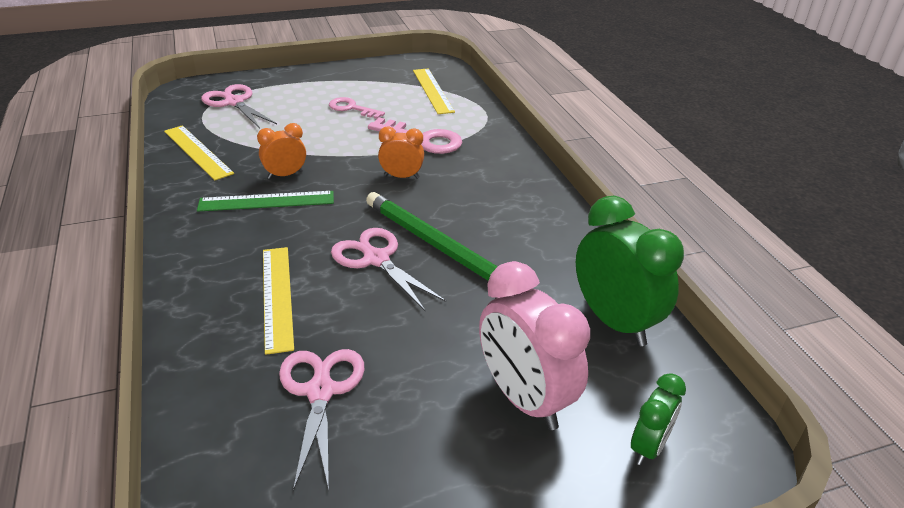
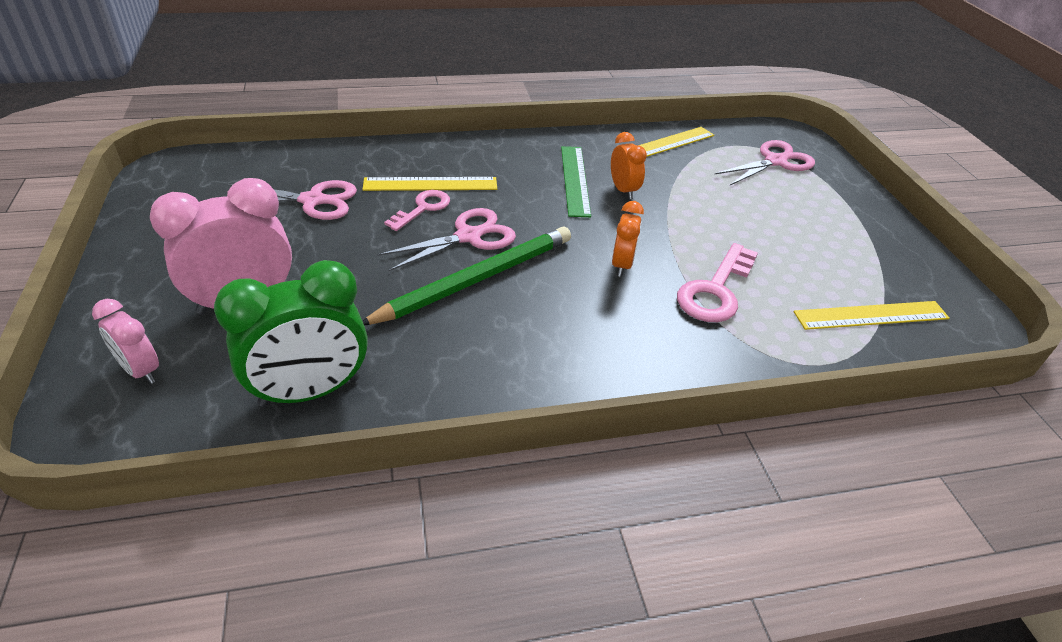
camera: 95 degrees right, 5 degrees up
(351, 108) = (787, 239): pink key -> pink key (423, 208)
(648, 447) = (141, 370): green clock -> pink clock

